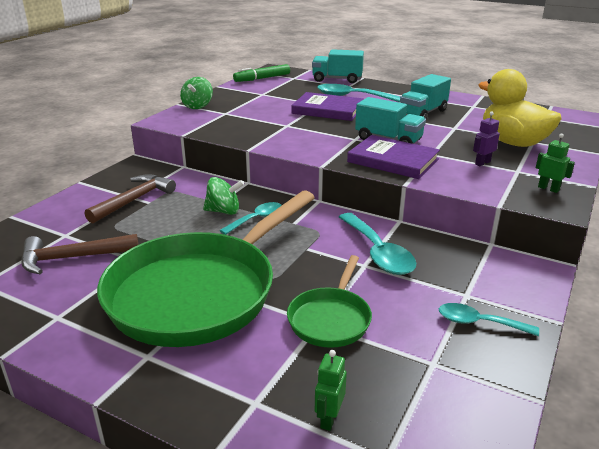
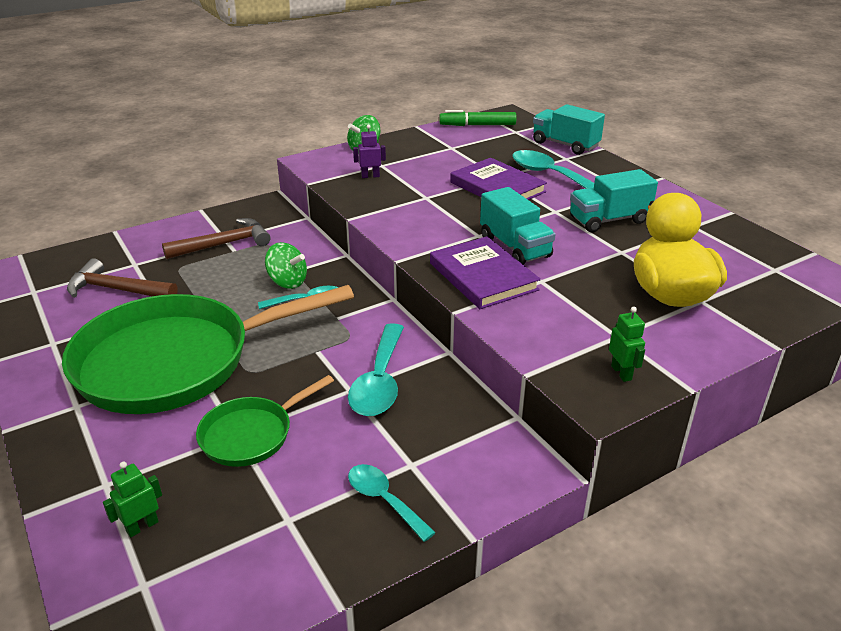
camera: 30 degrees right, 5 degrees up
(482, 163) = (587, 311): purple robot -> purple robot (370, 176)

